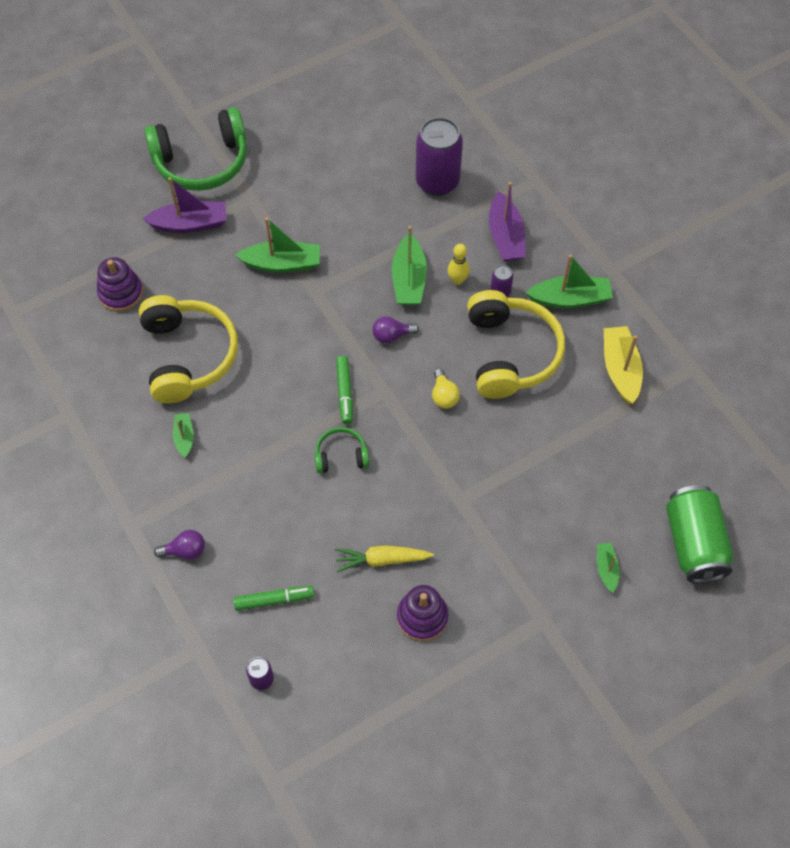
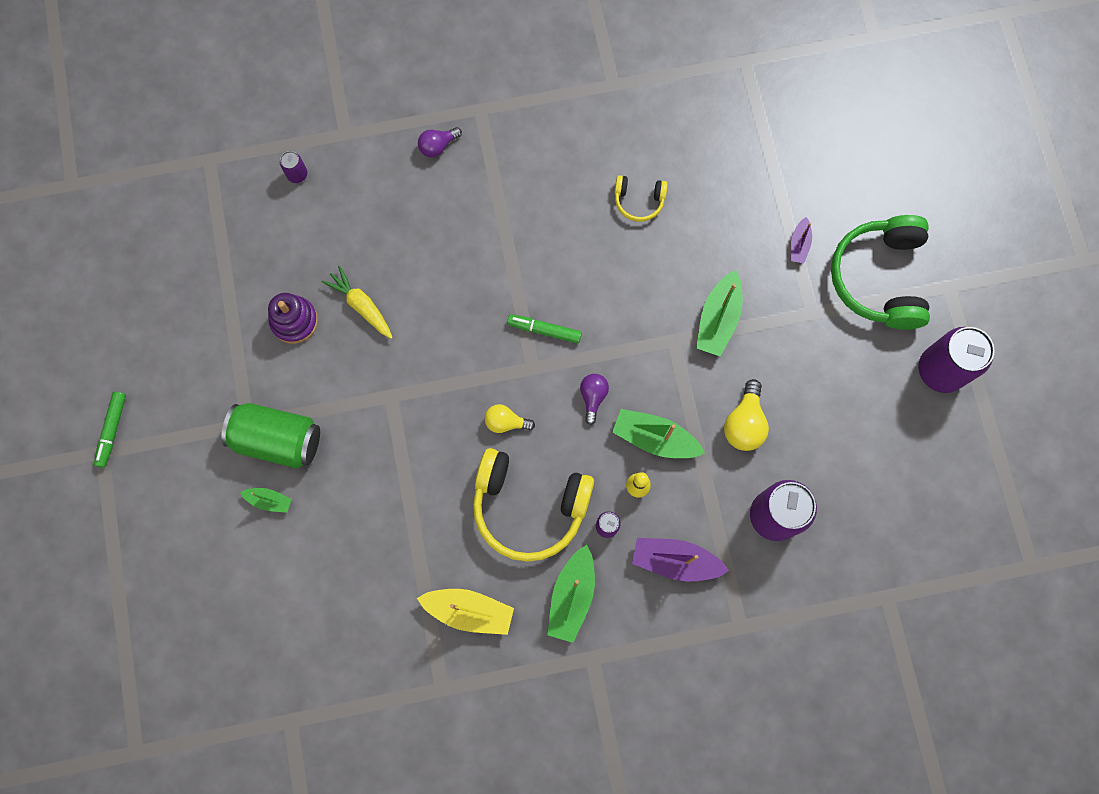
camera: 110 degrees right, 15 degrees up
(121, 293) = (734, 159): purple stacking toy -> none
(184, 437) = (551, 174): green boat -> none
(185, 550) = (438, 146): purple light bulb -> purple light bulb turned 45 degrees clockwise
(188, 356) = (639, 201): yellow headphones -> yellow headphones, size x0.48
(190, 224) = (799, 244): purple boat -> purple boat, size x0.55
(269, 105) = (940, 370): none -> purple can
(274, 600) = (362, 205): green marker -> green marker (112, 430)
(341, 455) = (478, 305): green headphones -> none
(368, 221) = (744, 423): none -> yellow light bulb
(381, 560) = (361, 305): yellow carrot -> yellow carrot turned 60 degrees counterclockwise
(694, 543) = (259, 595): green can -> green can (278, 439)

